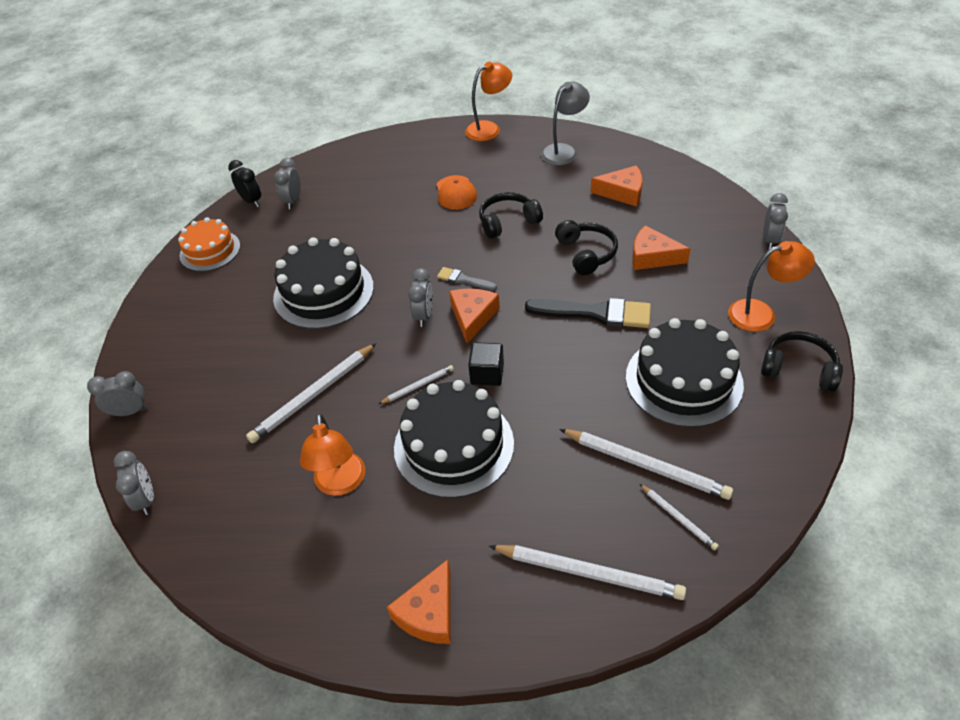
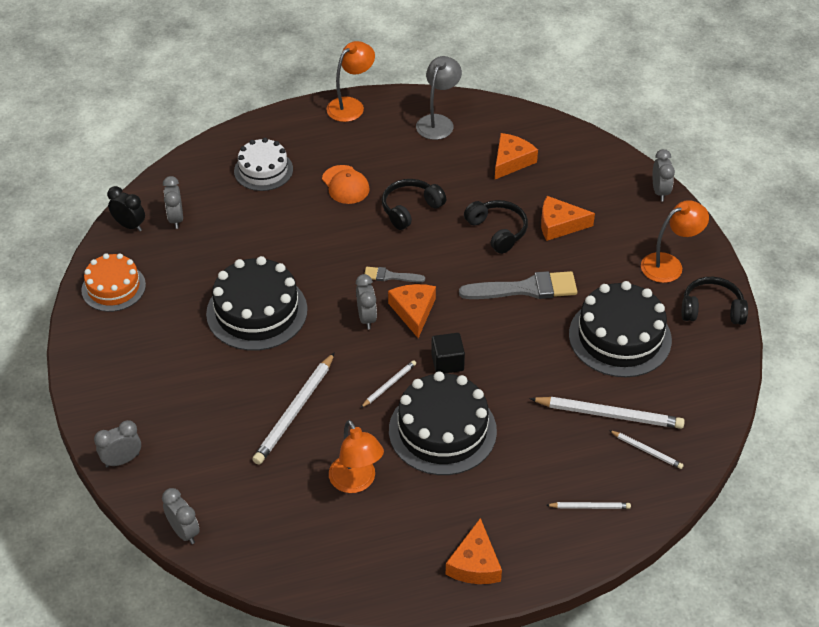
camera: 20 degrees left, 0 degrees up
(388, 171) = (263, 170): none -> white cake
(588, 572) = (589, 506): white pencil -> white pencil, size x0.52
(595, 313) = (525, 289): black brush -> grey brush
(622, 192) = (511, 161): orange cheese -> orange cheese turned 45 degrees counterclockwise

